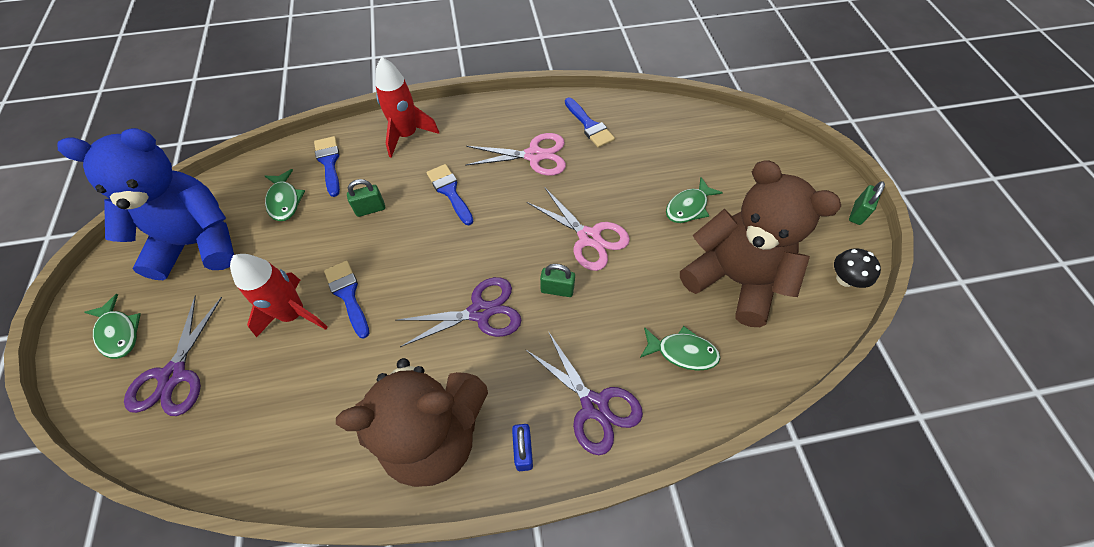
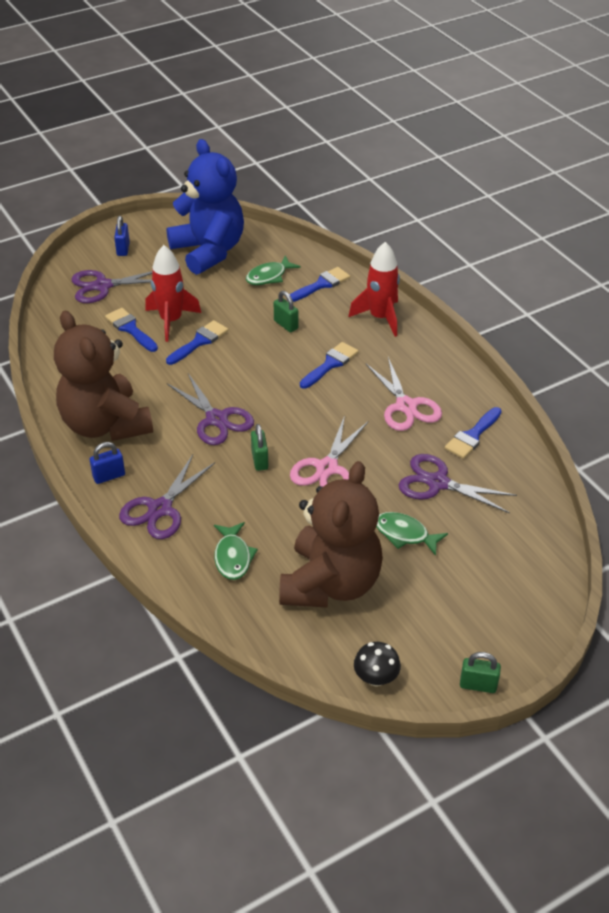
camera: 70 degrees right, 15 degrees down
(119, 332) = (123, 249): green fish -> blue padlock
(279, 362) = (130, 329): none -> blue brush
(635, 165) = (437, 483): none -> purple scissors

